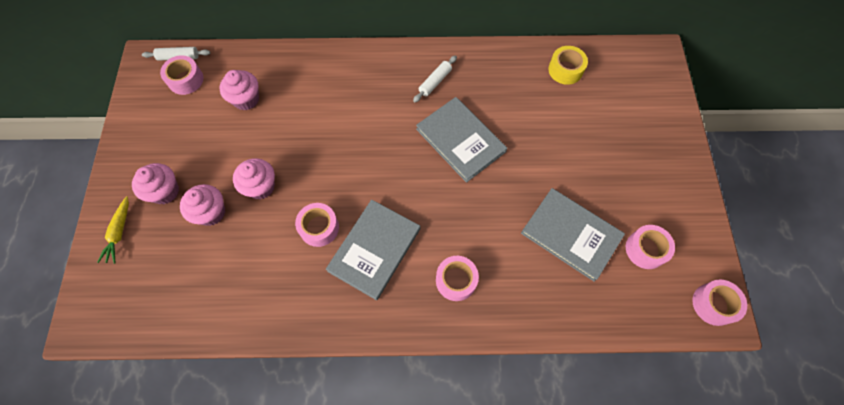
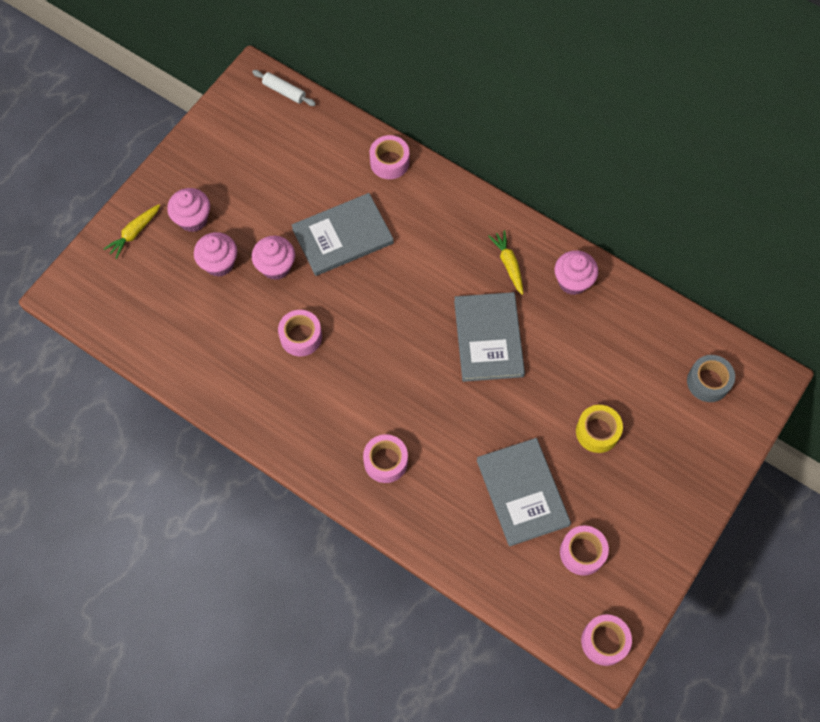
camera: 35 degrees right, 0 degrees up
(185, 80) = (276, 119): pink tape -> pink tape (389, 162)
(246, 99) = (318, 173): pink cupcake -> pink cupcake (573, 281)
(374, 249) = (334, 387): grey book -> grey book (342, 236)
(435, 82) = (508, 264): white rolling pin -> yellow carrot
(565, 70) = (652, 333): yellow tape -> yellow tape (597, 432)
(625, 79) = (708, 382): none -> grey tape

